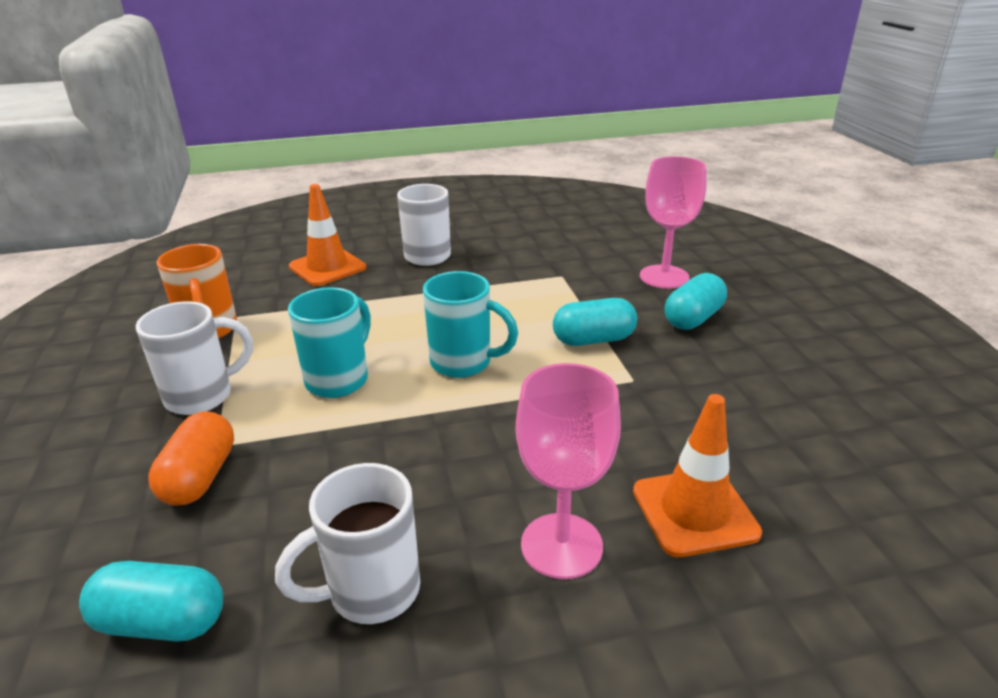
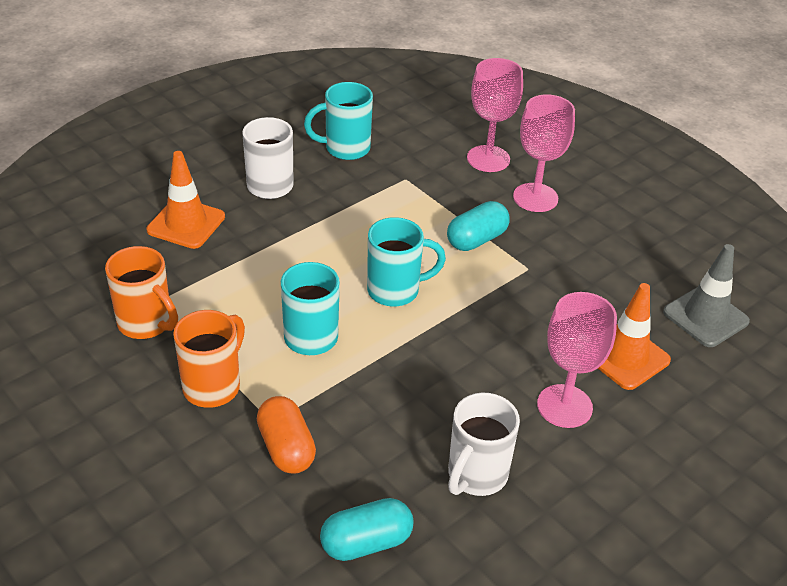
camera: 30 degrees left, 10 degrees up
(202, 396) = (213, 386): white mug -> orange mug
(523, 244) = (345, 149): none -> turquoise mug
(693, 318) = (535, 197): turquoise capsule -> pink goblet
(852, 498) = (705, 317): none -> grey traffic cone

